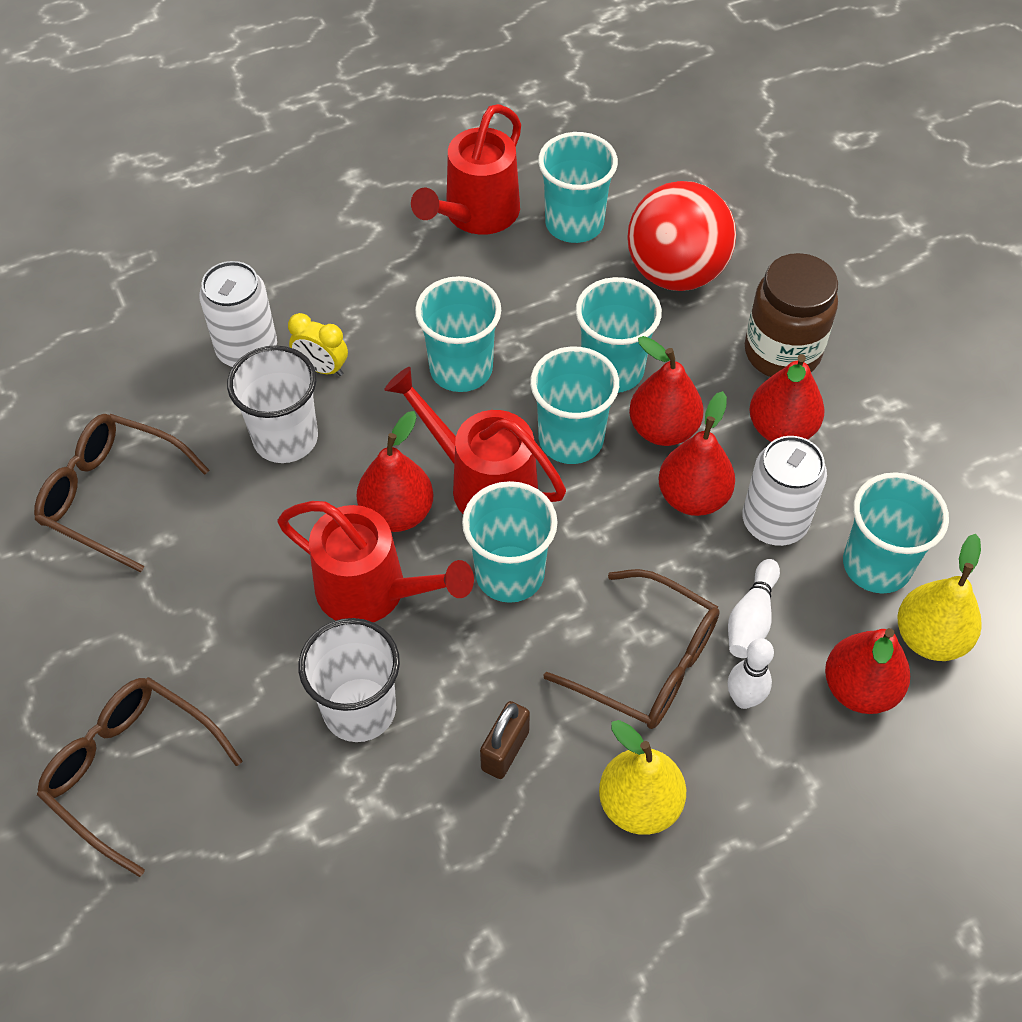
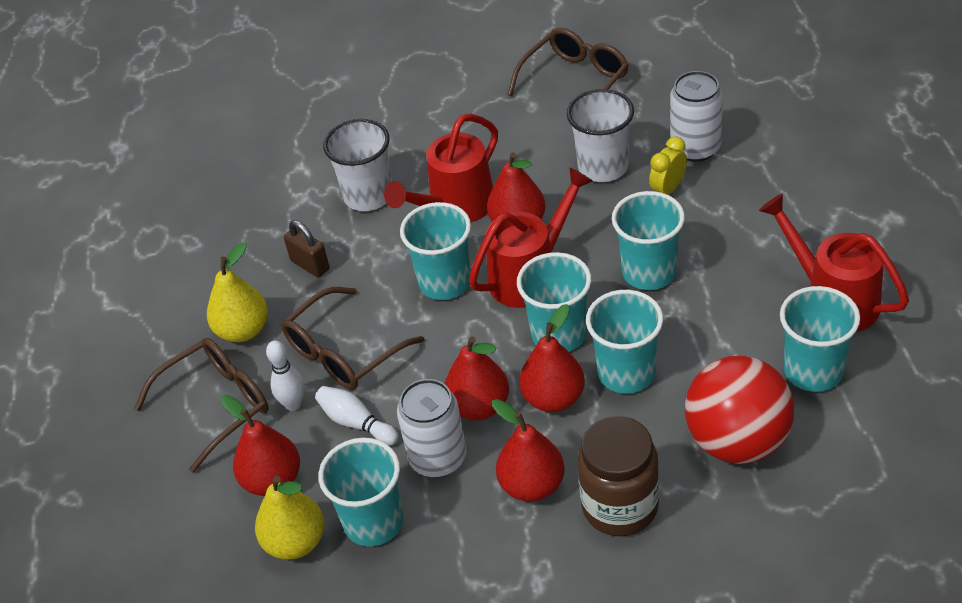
camera: 110 degrees right, 10 degrees down
(130, 770) = (369, 94): brown glasses -> brown glasses (217, 405)

